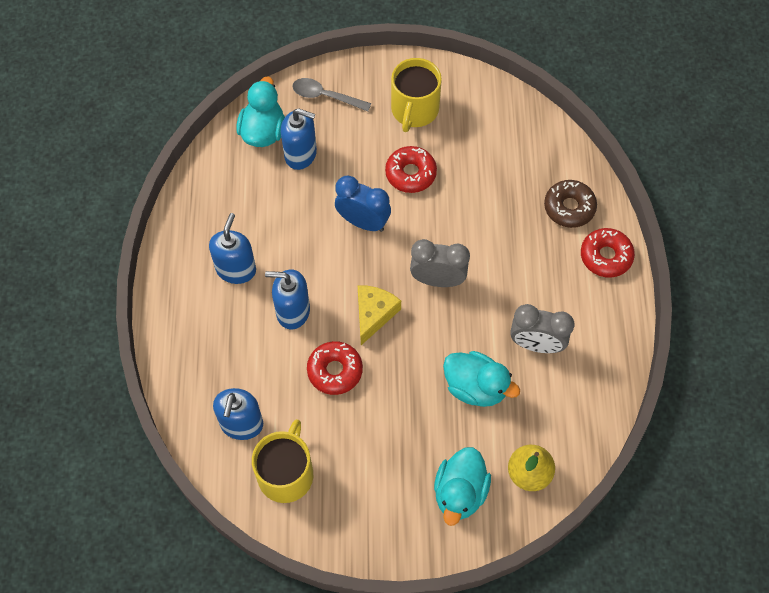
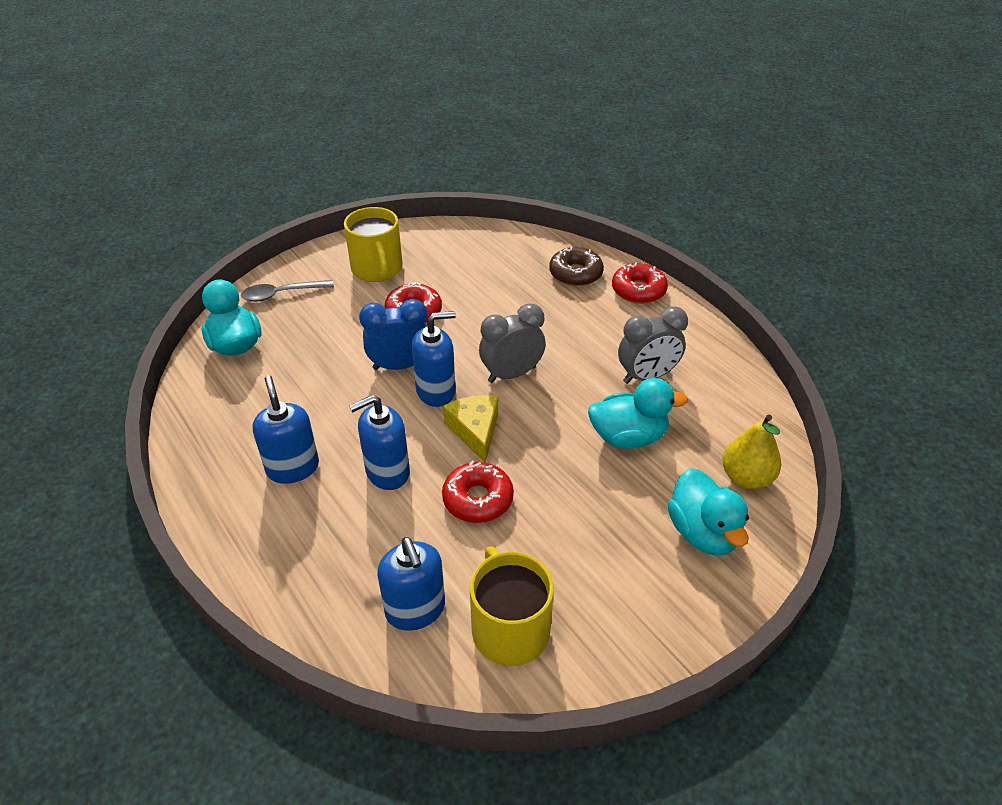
camera: 35 degrees left, 20 degrees down
(301, 154) = (290, 345): blue soap dispenser -> blue soap dispenser (436, 391)

